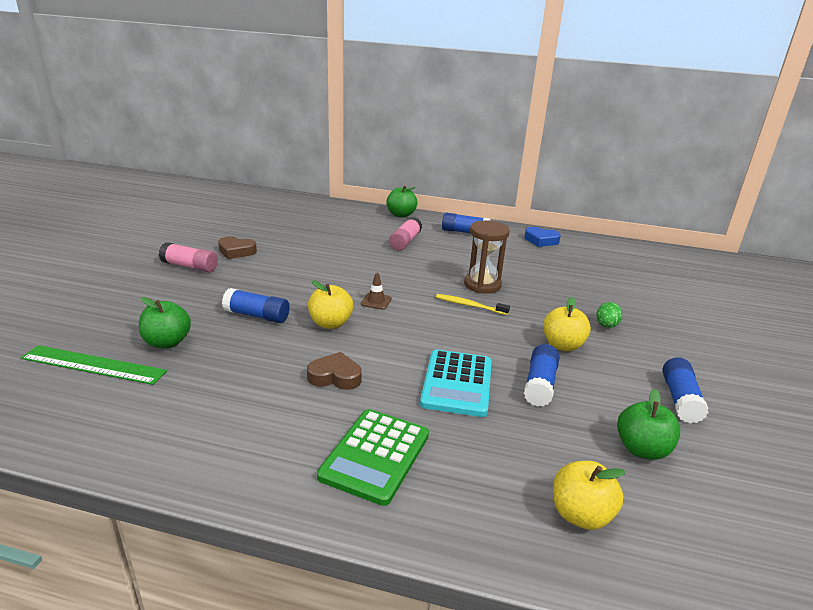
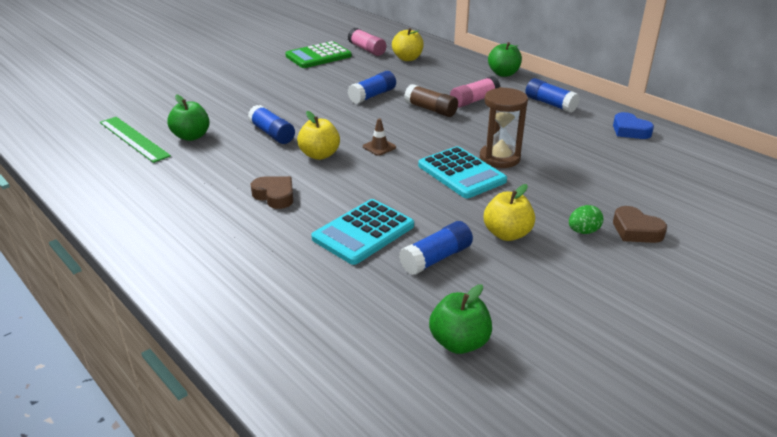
camera: 35 degrees right, 5 degrees up
(190, 266) = (267, 83): pink glue stick -> pink glue stick (367, 49)
(236, 251) = (314, 78): brown heart -> brown heart (636, 230)
(375, 456) = (236, 260): green calculator -> green calculator (318, 56)
(379, 257) = (430, 109): none -> brown glue stick
(470, 305) = (461, 173): yellow toothbrush -> turquoise calculator
(580, 515) = (334, 362): yellow apple -> yellow apple (407, 58)
(680, 399) = (565, 321): blue glue stick -> blue glue stick (372, 95)

